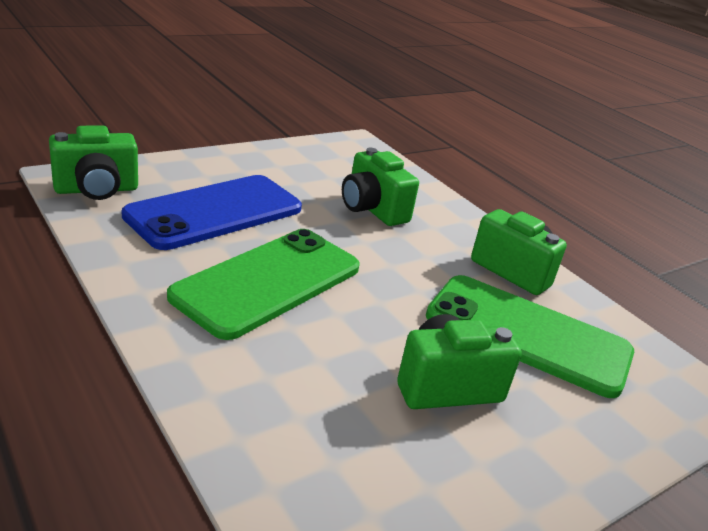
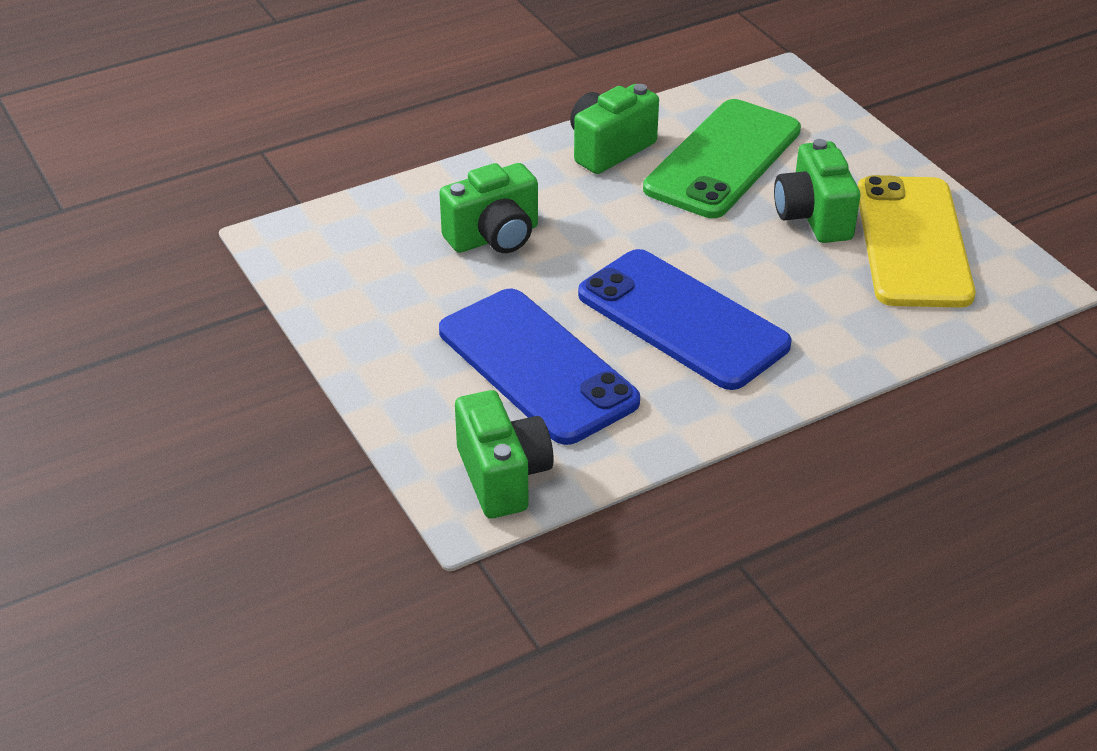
camera: 80 degrees left, 10 degrees up
(269, 282) = (682, 319): green phone -> blue phone
(417, 467) = (913, 242): none -> yellow phone

